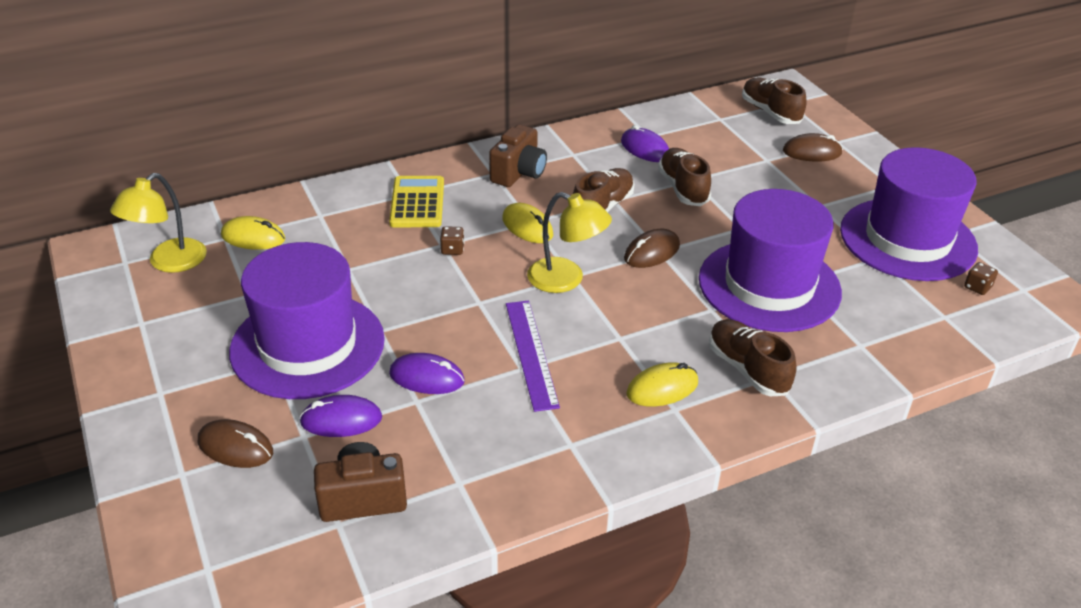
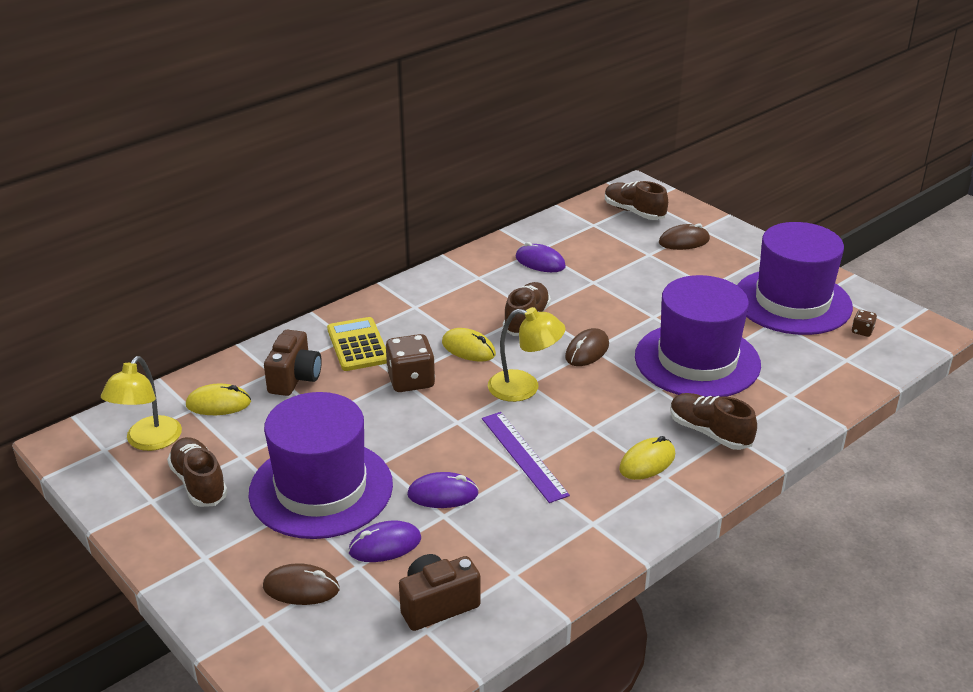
camera: 15 degrees left, 5 degrees down
(452, 249) = (411, 380): brown dice -> brown dice, size x2.07
(518, 173) = (437, 302): brown camera -> brown camera (294, 378)
(683, 188) = (588, 291): brown shoe -> brown shoe (199, 483)

